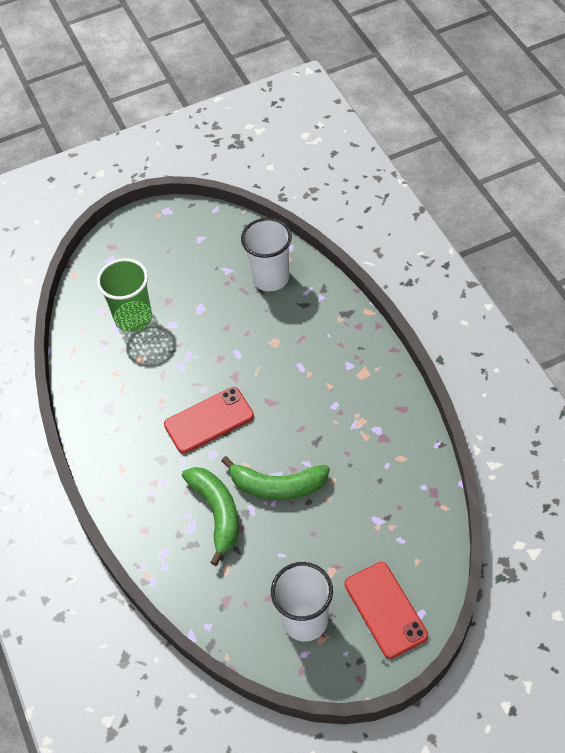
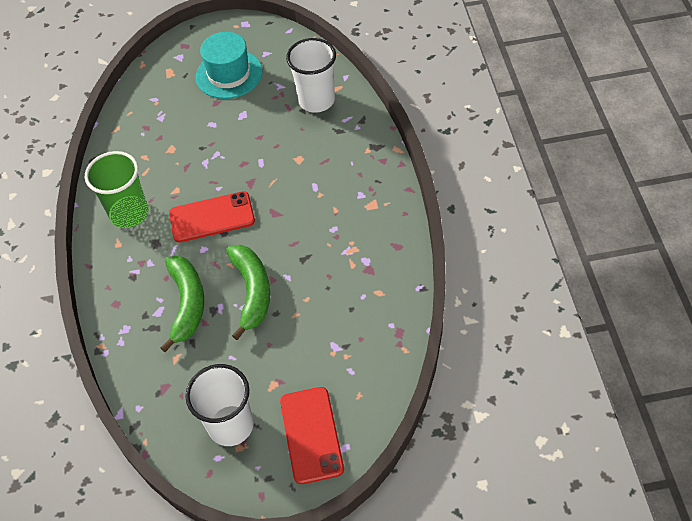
camera: 15 degrees right, 0 degrees up
(133, 318) = (179, 111): green cup -> green cup (129, 213)
(170, 268) = (229, 74): none -> turquoise hat
(277, 486) = (252, 292): green banana -> green banana turned 120 degrees counterclockwise

